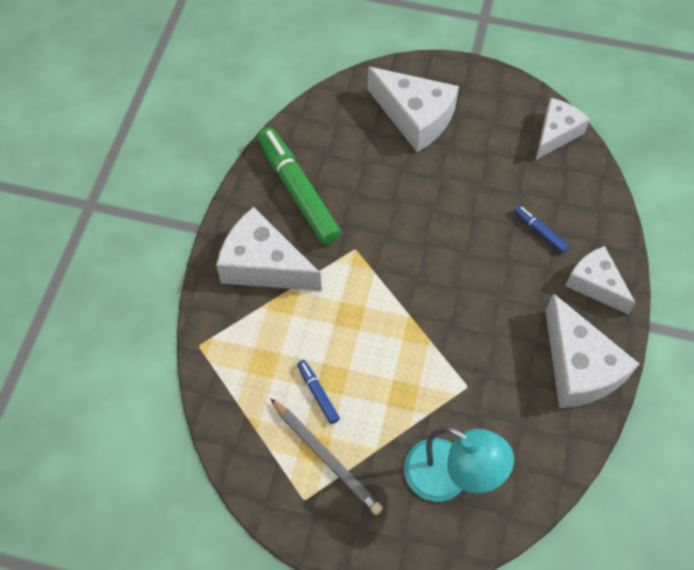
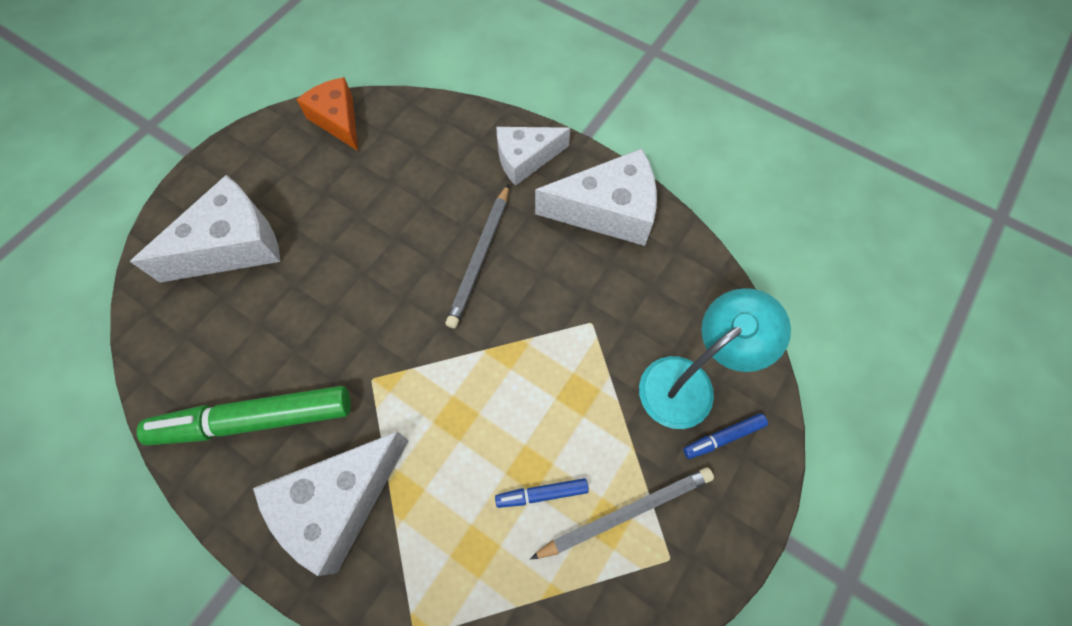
camera: 70 degrees left, 5 degrees up
(485, 283) = (480, 257): none -> grey pencil
(539, 231) = (444, 182): blue marker -> blue marker (723, 437)
(556, 133) = (338, 120): white cheese -> orange cheese

